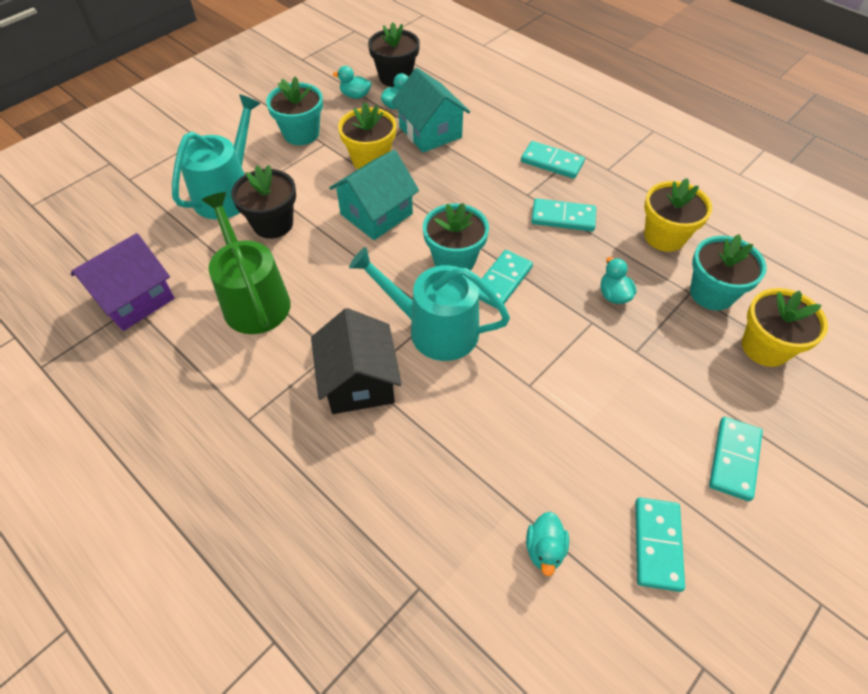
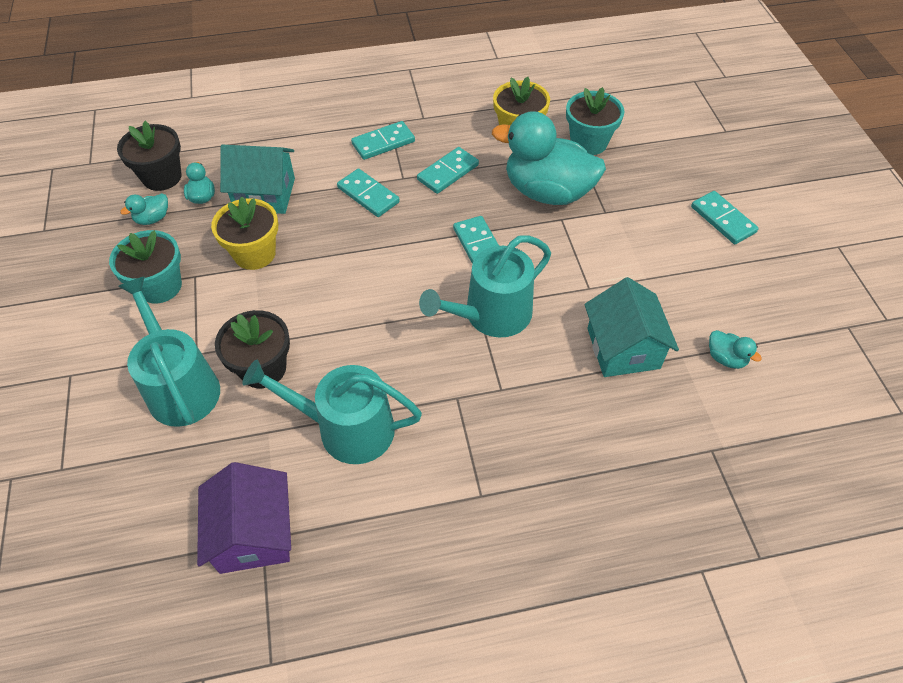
camera: 55 degrees left, 0 degrees up
(254, 299) = (346, 429): green watering can -> turquoise watering can
(359, 381) = (503, 394): black house -> none
(376, 214) = (328, 285): turquoise house -> turquoise house (623, 348)
(454, 260) = (430, 262): turquoise flower pot -> none
(613, 295) = (547, 192): turquoise duck -> turquoise duck, size x2.49
(657, 544) = (758, 296): turquoise domino -> turquoise domino (368, 195)
(765, 347) = (652, 148): yellow flower pot -> none

